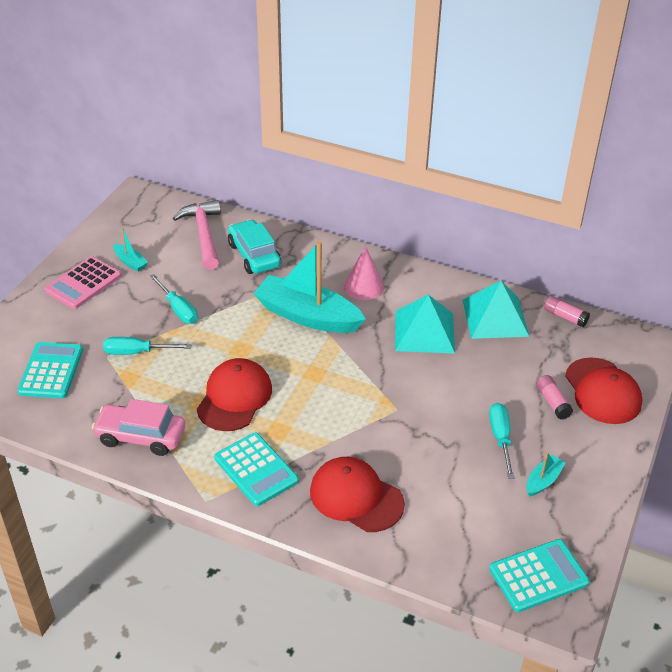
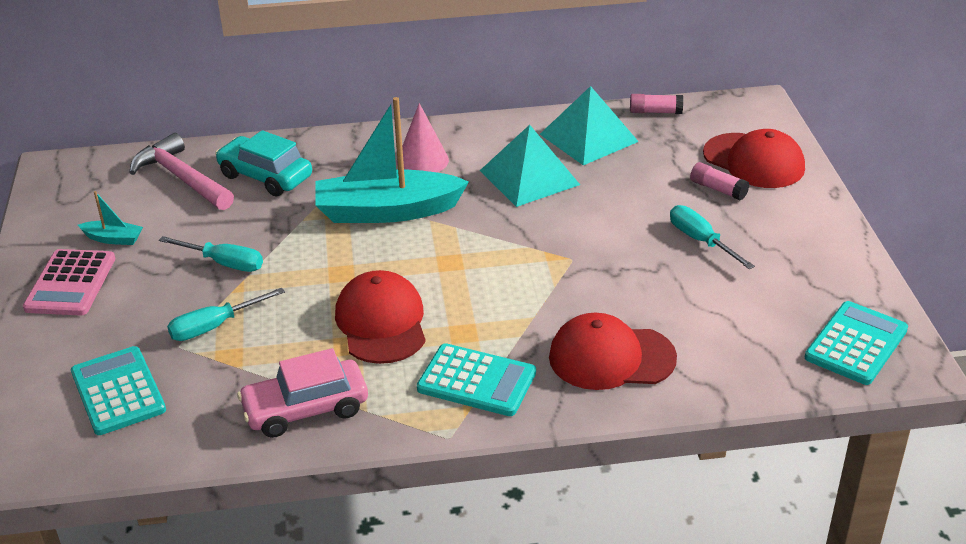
camera: 30 degrees left, 5 degrees down
(543, 481) = (777, 260): turquoise boat -> none

